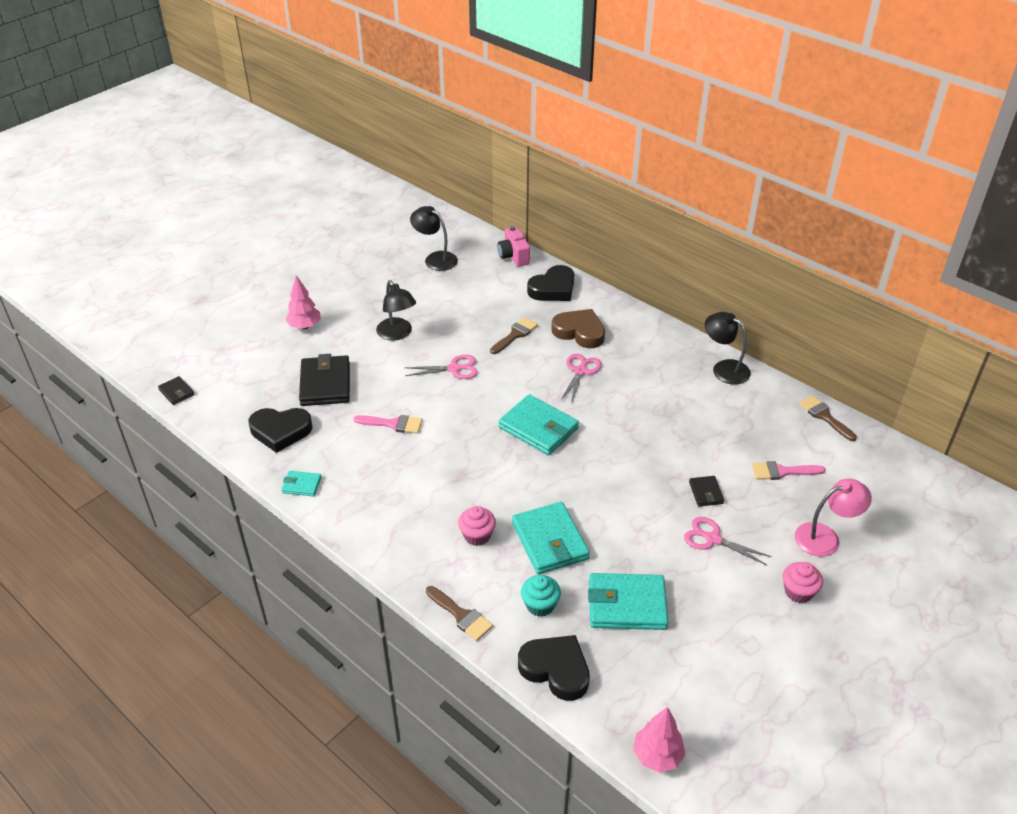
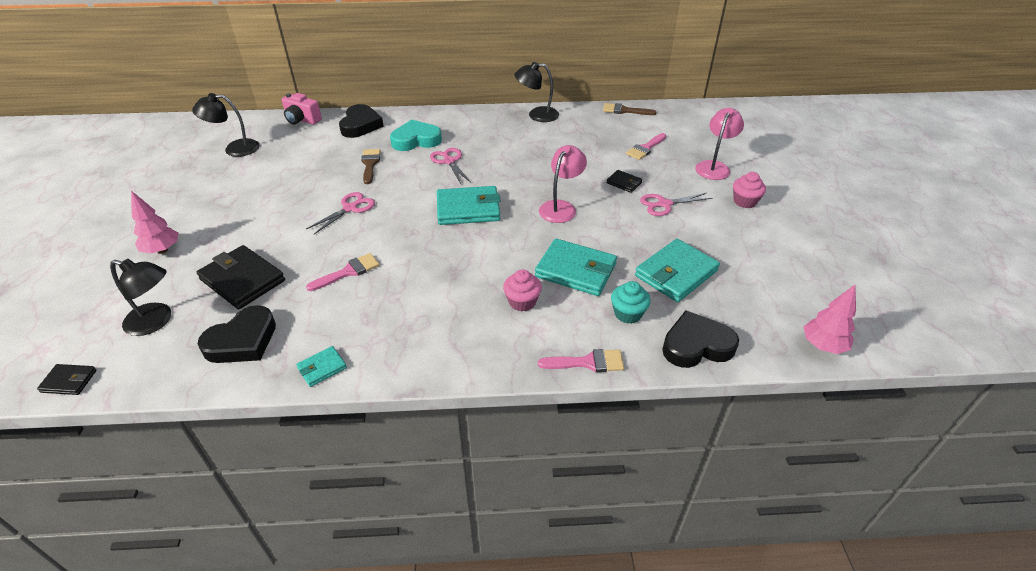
camera: 45 degrees left, 0 degrees up
(397, 334) = (267, 211): black lamp -> black lamp (156, 321)
(461, 615) = (587, 362): brown brush -> pink brush
(579, 332) = (416, 140): brown heart -> turquoise heart
(615, 478) = (561, 207): none -> pink lamp

